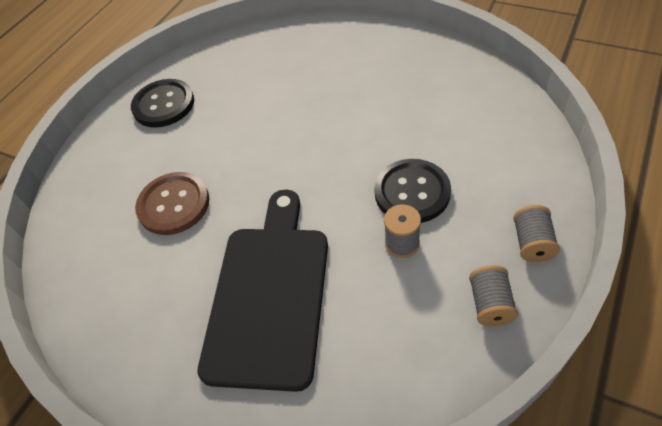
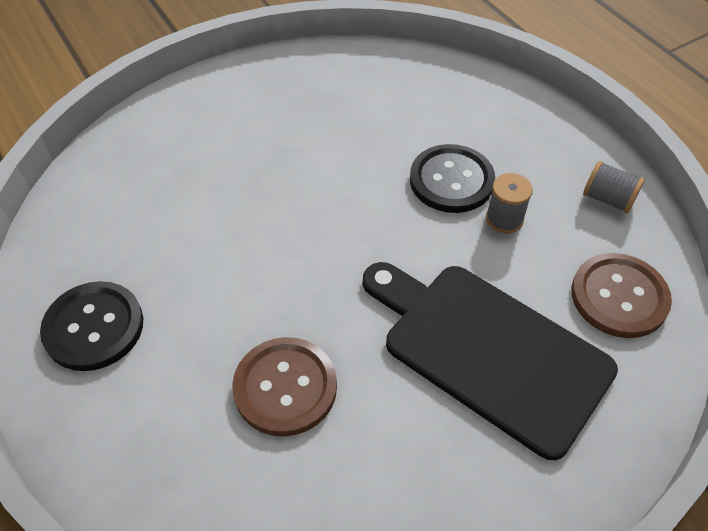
camera: 65 degrees left, 0 degrees up
(384, 360) = (619, 297): none -> brown button
(532, 243) = (567, 141): grey spool -> none

